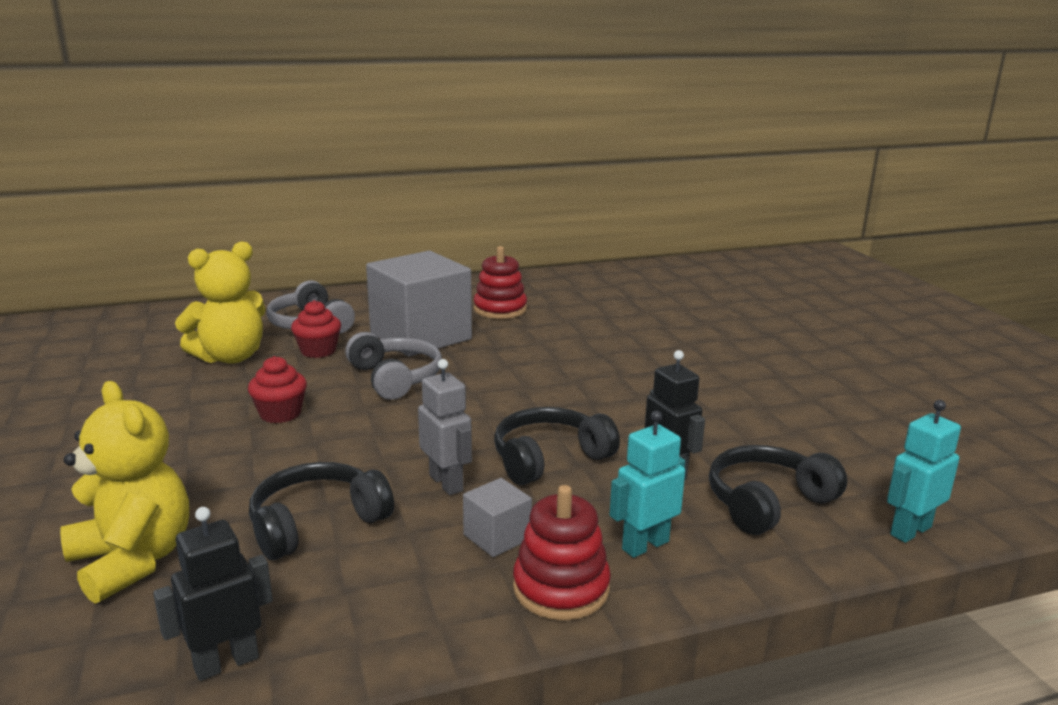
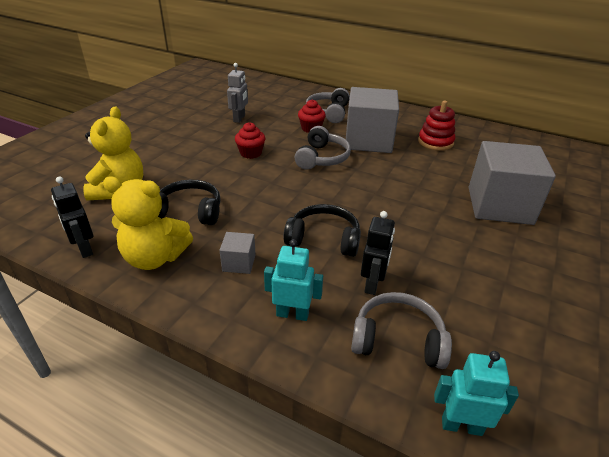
camera: 45 degrees right, 15 degrees up
(226, 663) = (84, 249): black robot -> black robot turned 135 degrees counterclockwise
(230, 357) = (272, 116): yellow teddy bear -> yellow teddy bear (155, 258)
(446, 483) = (260, 223): grey robot -> grey robot (239, 118)
(561, 588) = (223, 306): red stacking toy -> none
(657, 344) = (499, 205): none -> grey cube
(767, 502) = (398, 339): black headphones -> grey headphones

